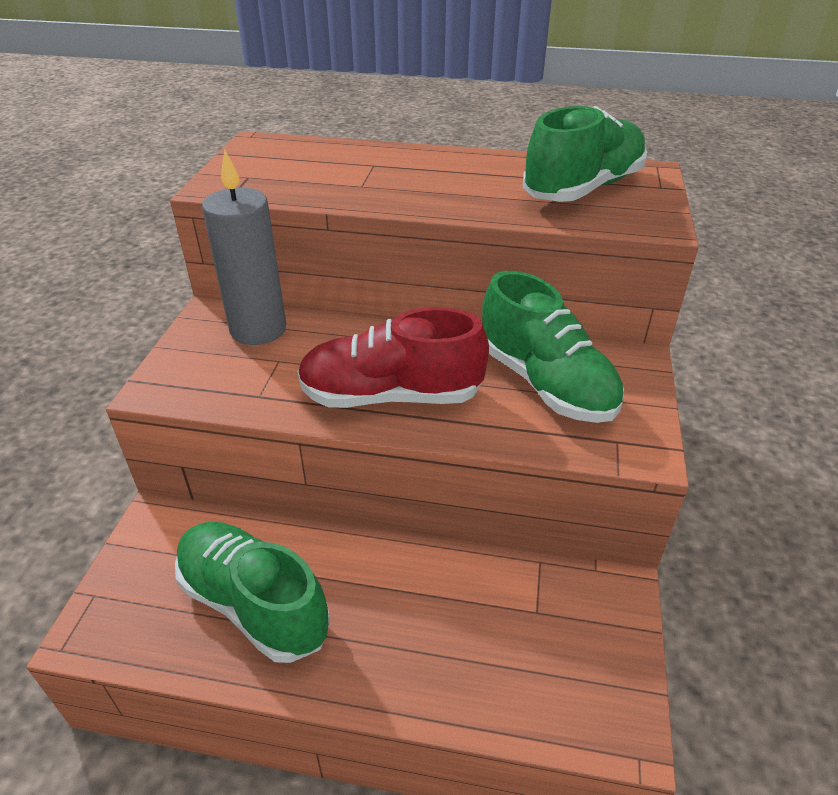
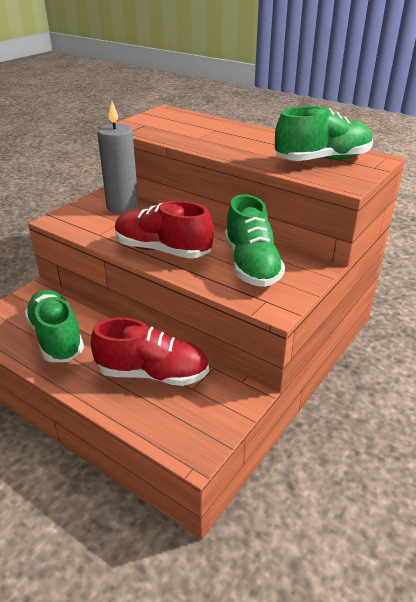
camera: 25 degrees right, 5 degrees down
(460, 610) = (152, 374): none -> red shoe

